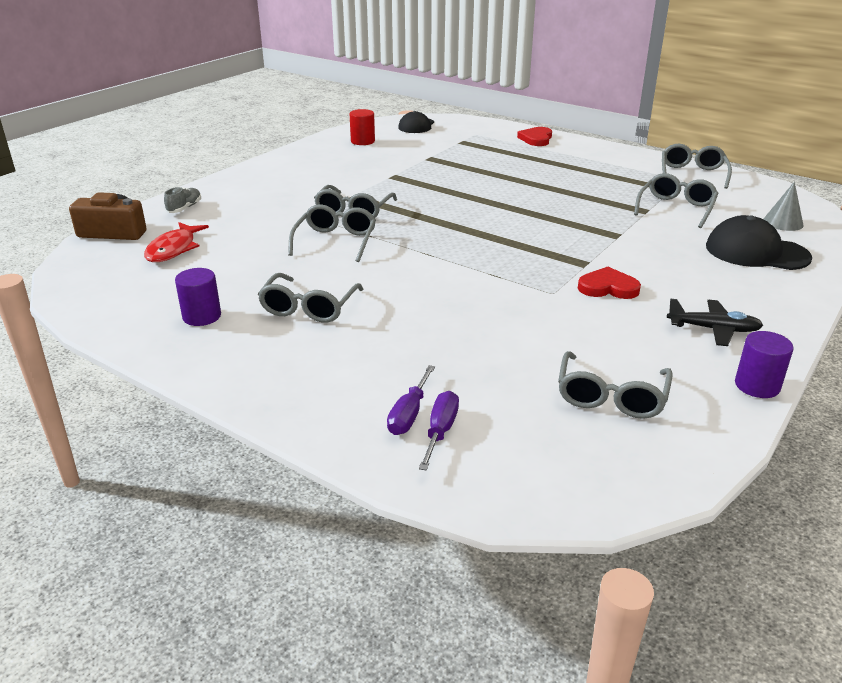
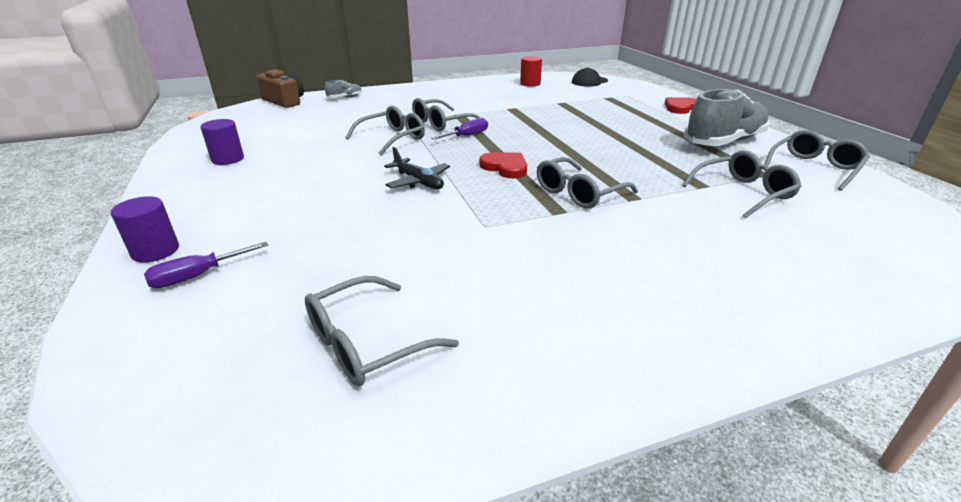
camera: 35 degrees right, 0 degrees up
(174, 249) = (293, 118): red fish -> none
(309, 308) = (292, 174): grey glasses -> grey glasses (578, 193)
(440, 431) = (188, 301): purple screwdriver -> purple screwdriver (467, 136)
(608, 287) = (546, 239): red heart -> red heart (505, 167)
(610, 167) = (723, 142): none -> grey shoe
(713, 329) = (595, 325): black plane -> black plane (418, 182)
(756, 252) = (786, 263): black cap -> none
(757, 385) = (544, 417): purple cylinder -> purple cylinder (155, 251)
(783, 222) = (875, 244): grey cone -> none

